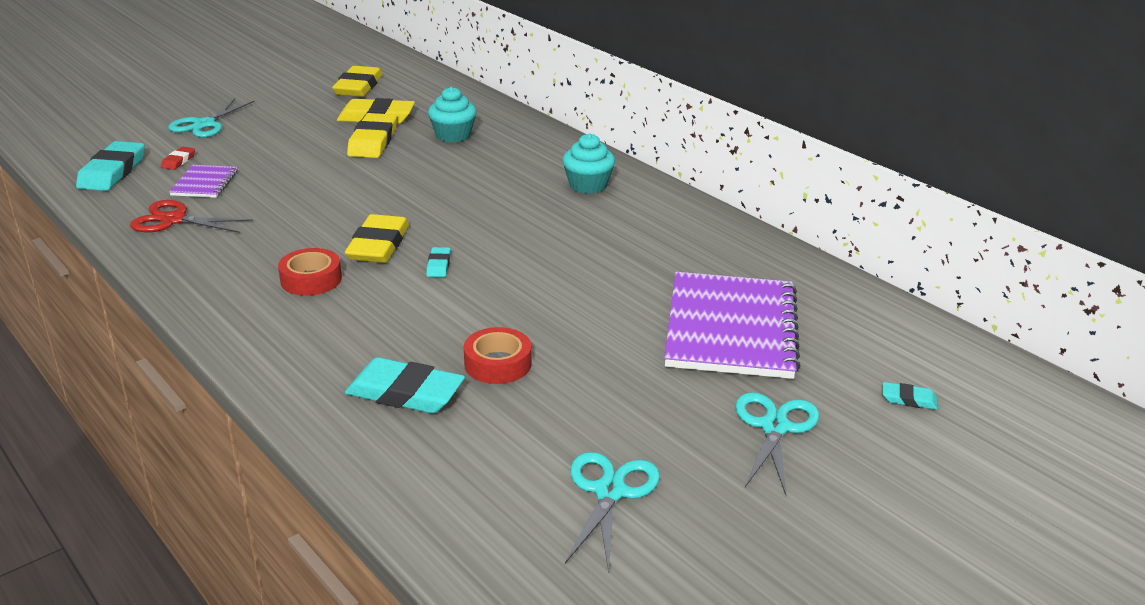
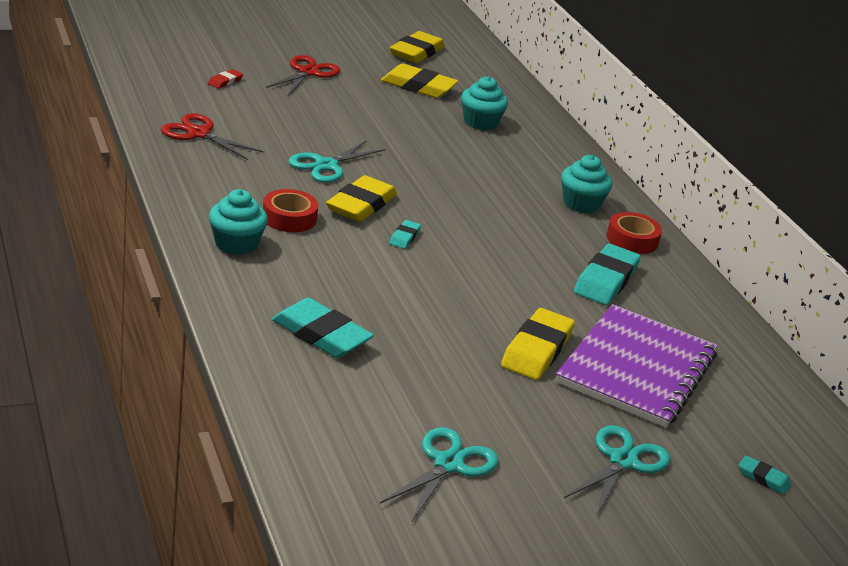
camera: 15 degrees right, 0 degrees up
(112, 172) = (166, 76): turquoise eraser -> turquoise eraser (605, 280)
(204, 124) = (262, 53): turquoise scissors -> turquoise scissors (326, 165)
(204, 183) = (238, 108): purple notebook -> none
(260, 131) = (308, 72): none -> red scissors
(267, 323) = (236, 244): none -> turquoise cupcake
(373, 141) = (403, 108): yellow eraser -> yellow eraser (536, 350)
(498, 364) = (411, 335): red tape -> red tape (632, 240)

